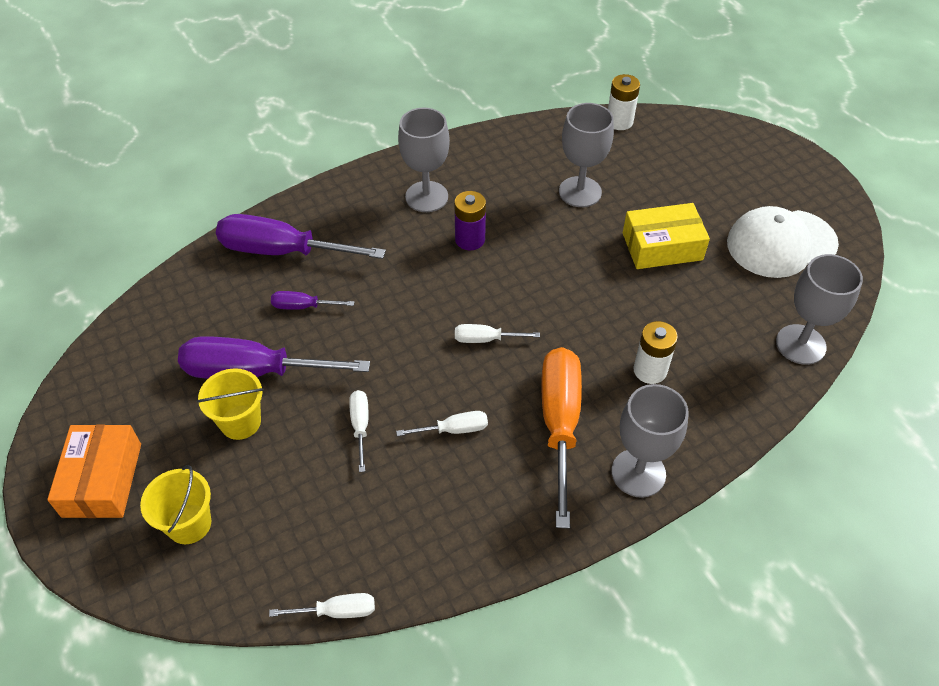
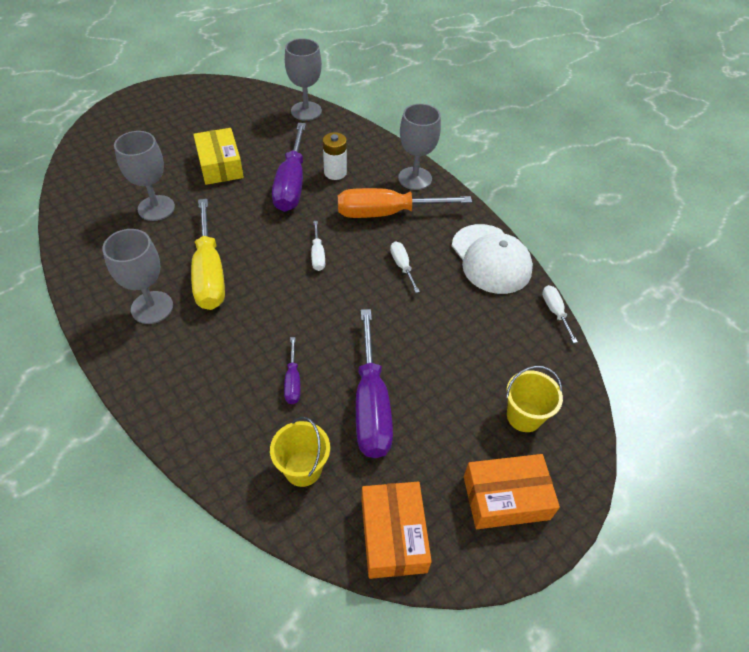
camera: 100 degrees left, 0 degrees up
(108, 374) = (393, 535): none -> orange box
(240, 422) = (424, 403): yellow bucket -> yellow bucket (303, 468)
(283, 251) = (222, 412): purple screwdriver -> purple screwdriver (292, 183)
(360, 426) = (411, 320): white screwdriver -> none
(470, 239) = (209, 272): purple battery -> yellow screwdriver
(619, 121) = (69, 186): white battery -> none
(781, 243) = (218, 112): white cap -> white cap (491, 259)

